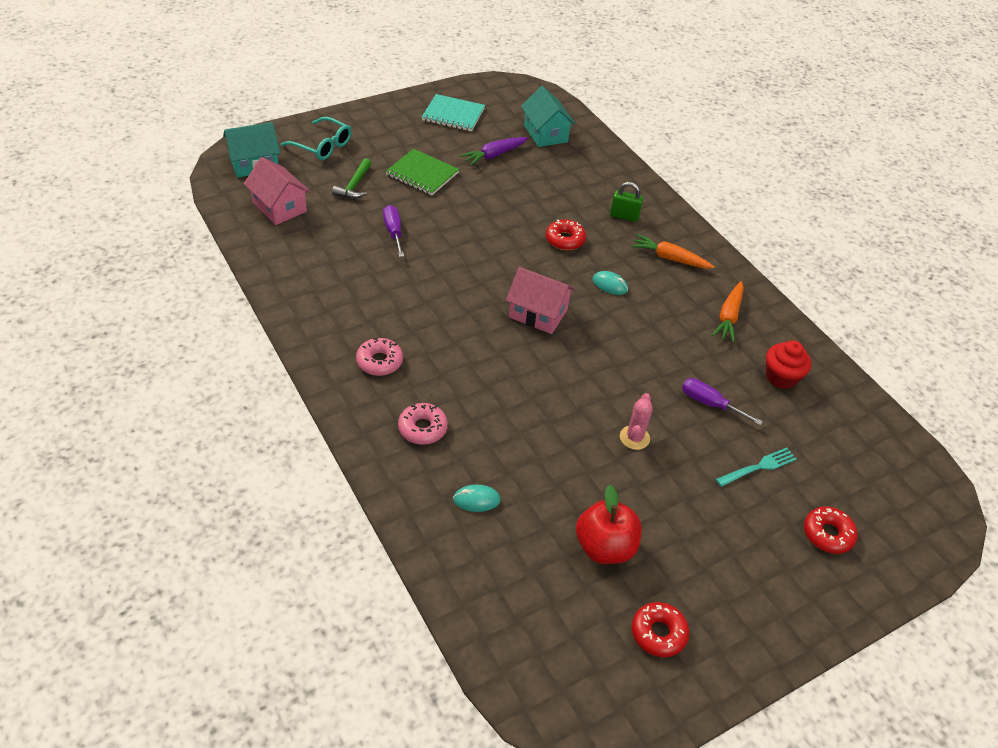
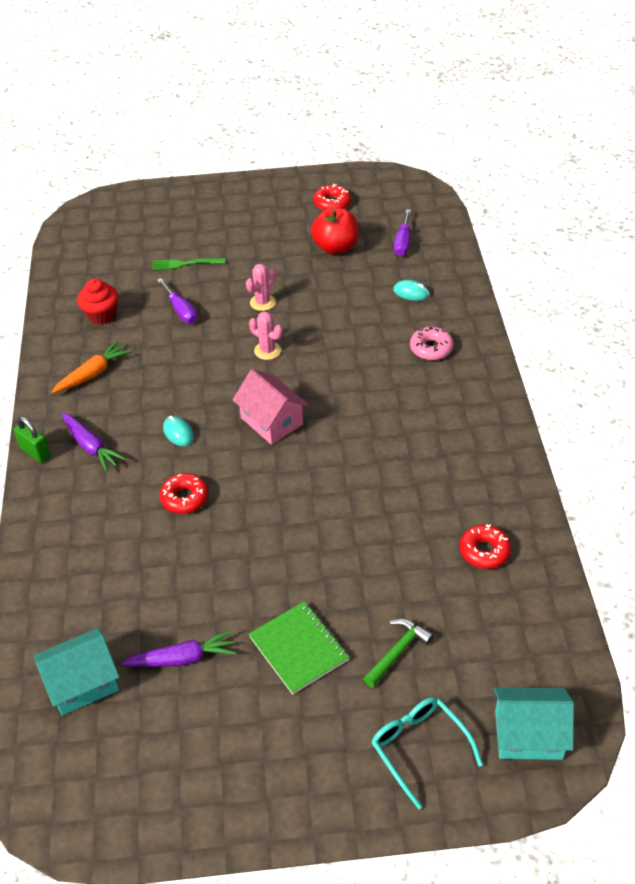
camera: 150 degrees left, 0 degrees up
(279, 207) = (507, 638): pink house -> none
(379, 361) = (447, 412): pink donut -> none
(393, 232) = (375, 560): purple screwdriver -> purple screwdriver (403, 243)
(453, 115) = (192, 767): turquoise notebook -> none
(545, 134) = (82, 683): turquoise house -> turquoise house turned 60 degrees clockwise
(589, 381) = (267, 351): none -> pink cactus
(624, 216) = (93, 512): green padlock -> green padlock (35, 452)
(669, 258) = (91, 447): orange carrot -> purple carrot
(758, 467) = (185, 264): turquoise fork -> green fork
(828, 534) = (177, 220): red donut -> red donut (484, 551)

